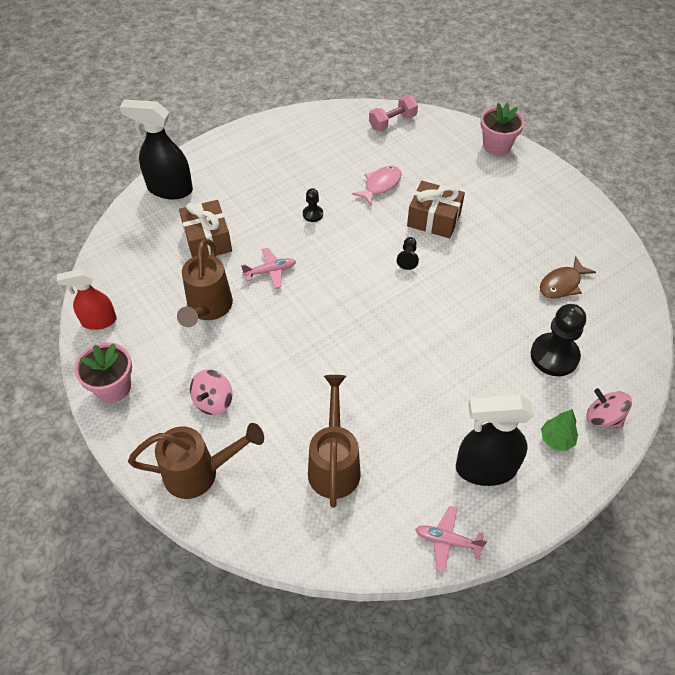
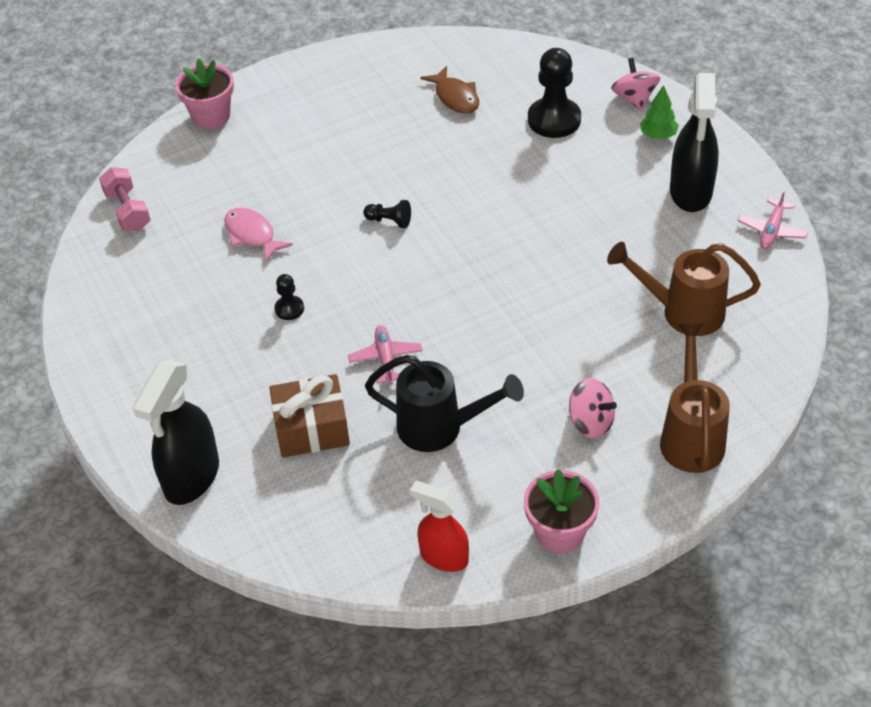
camera: 80 degrees left, 5 degrees down
(98, 321) = (443, 557): red spray bottle -> red spray bottle turned 120 degrees clockwise
(207, 309) = (441, 428): brown watering can -> black watering can
(434, 219) = (329, 190): brown gift -> none
(603, 417) = (634, 98): pink spinning top -> pink spinning top turned 120 degrees clockwise

